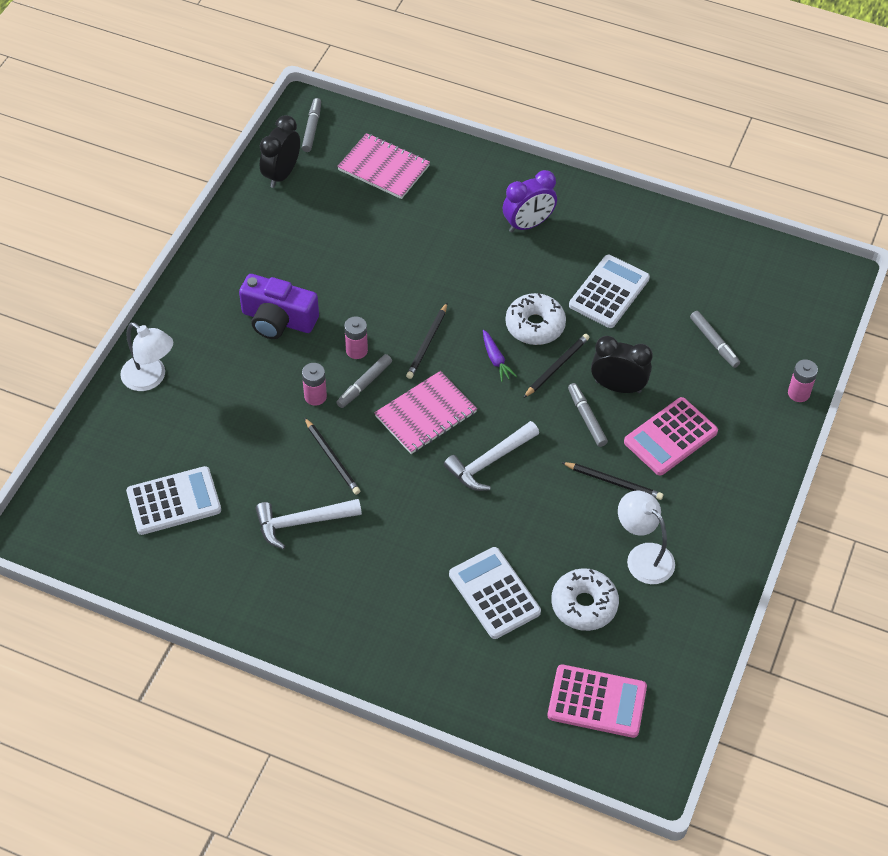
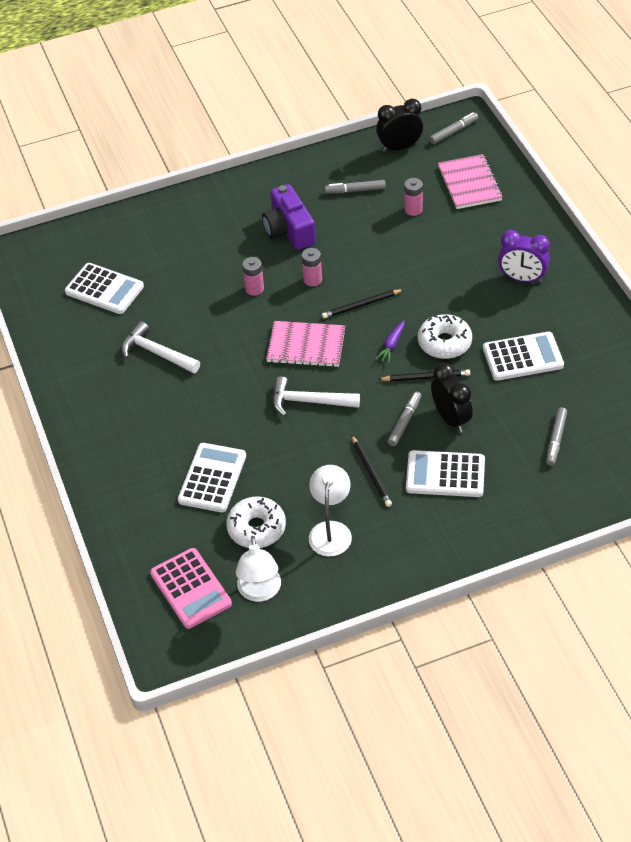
camera: 50 degrees right, 5 degrees down
(150, 378) = (176, 214): white lamp -> white lamp (260, 592)
(332, 458) = (219, 330): black pencil -> none
(364, 384) = (292, 302): grey marker -> grey marker (355, 190)
(670, 437) = (445, 474): pink calculator -> white calculator
(798, 393) = (574, 515): pink battery -> pink battery (413, 209)

